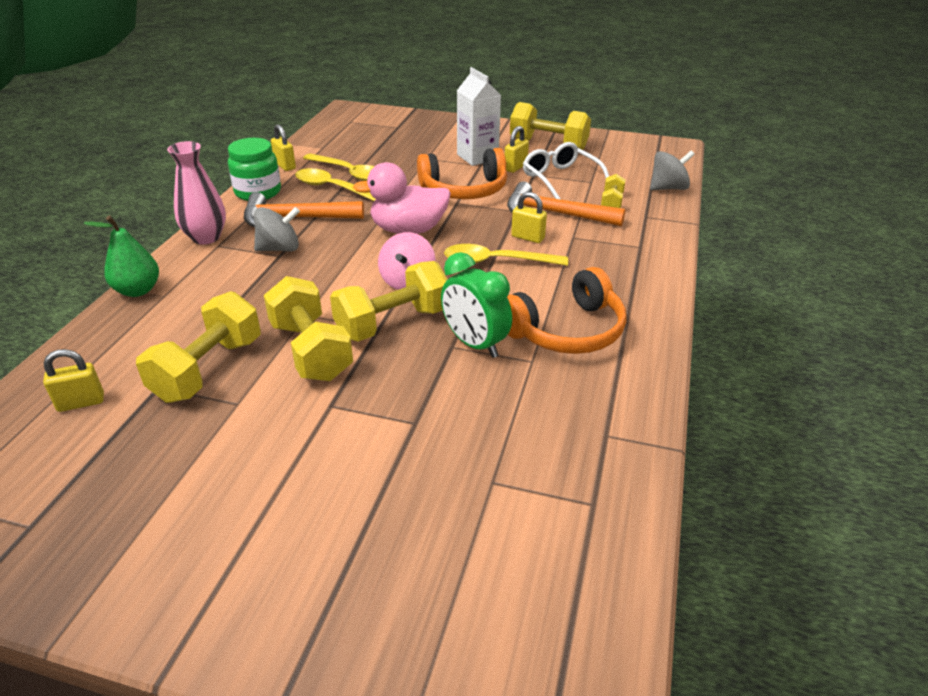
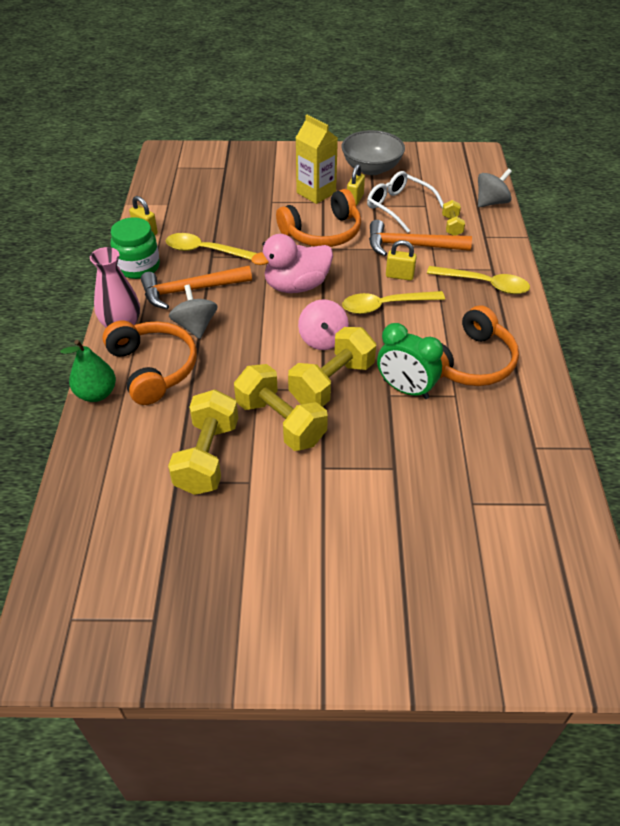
camera: 15 degrees left, 10 degrees up
(81, 402) = (121, 510): yellow padlock -> none
(210, 278) = (153, 368): none -> orange headphones
(279, 248) = (195, 326): grey spinning top -> grey spinning top turned 75 degrees counterclockwise
(349, 173) = (210, 230): yellow spoon -> yellow spoon (485, 284)
(477, 157) = (316, 193): white carton -> yellow carton
(548, 144) = (371, 168): yellow dumbbell -> grey bowl

